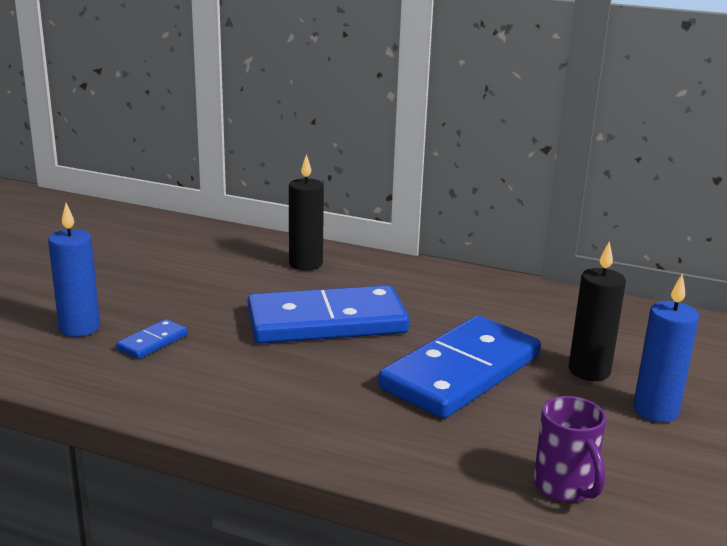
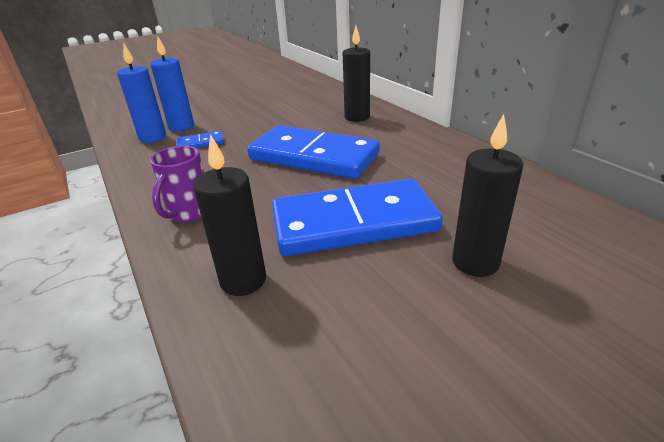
camera: 40 degrees right, 10 degrees up
(439, 449) = (243, 280): none -> black candle
(565, 488) = (288, 374): purple mug -> purple mug (189, 213)
(655, 411) = (499, 335): blue candle -> blue candle (153, 138)

